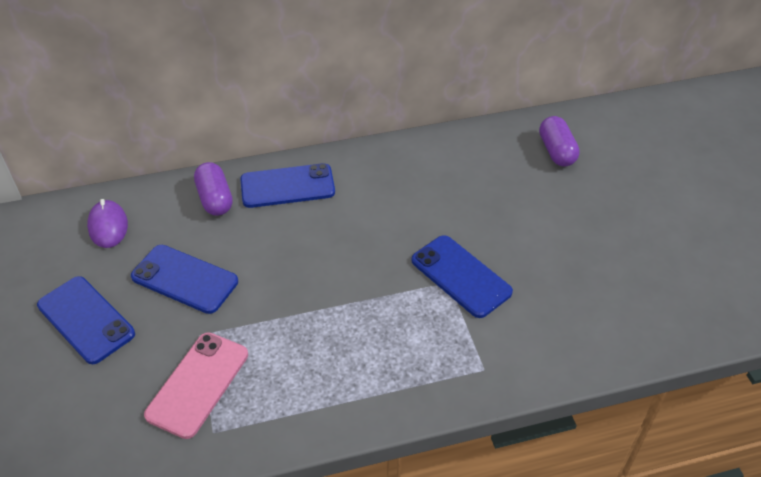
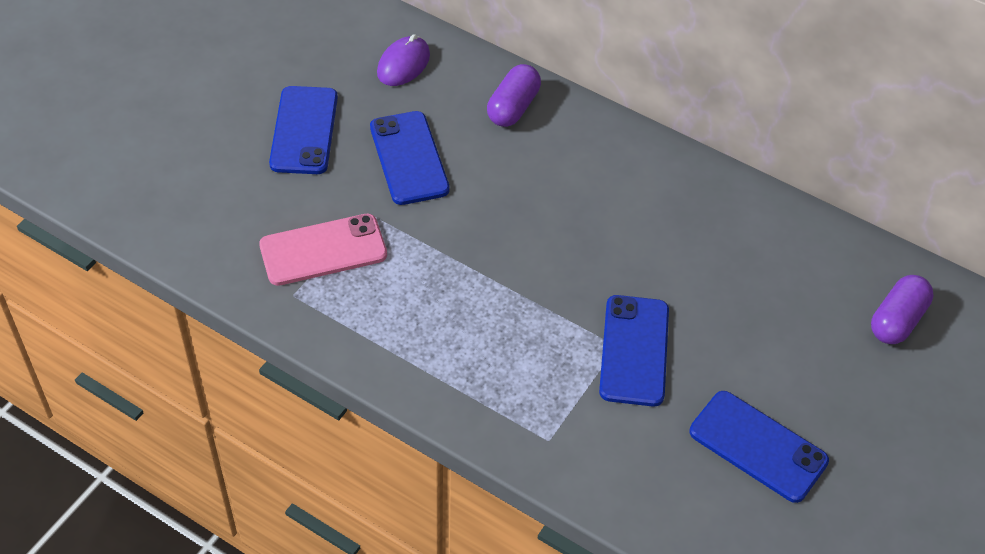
camera: 45 degrees right, 5 degrees up
(287, 186) = (587, 145): blue phone -> blue phone (758, 446)

